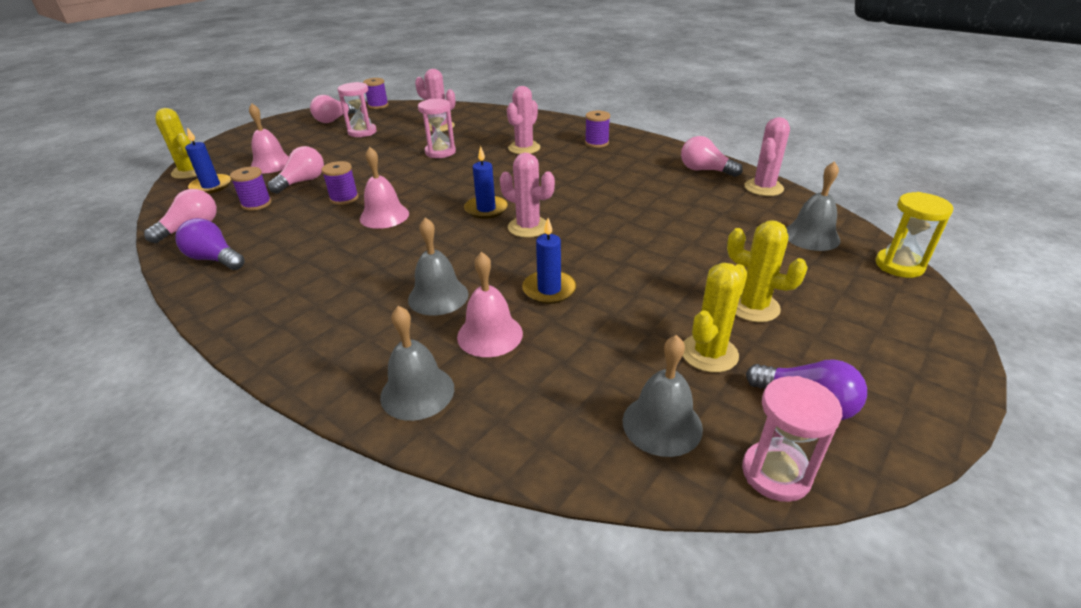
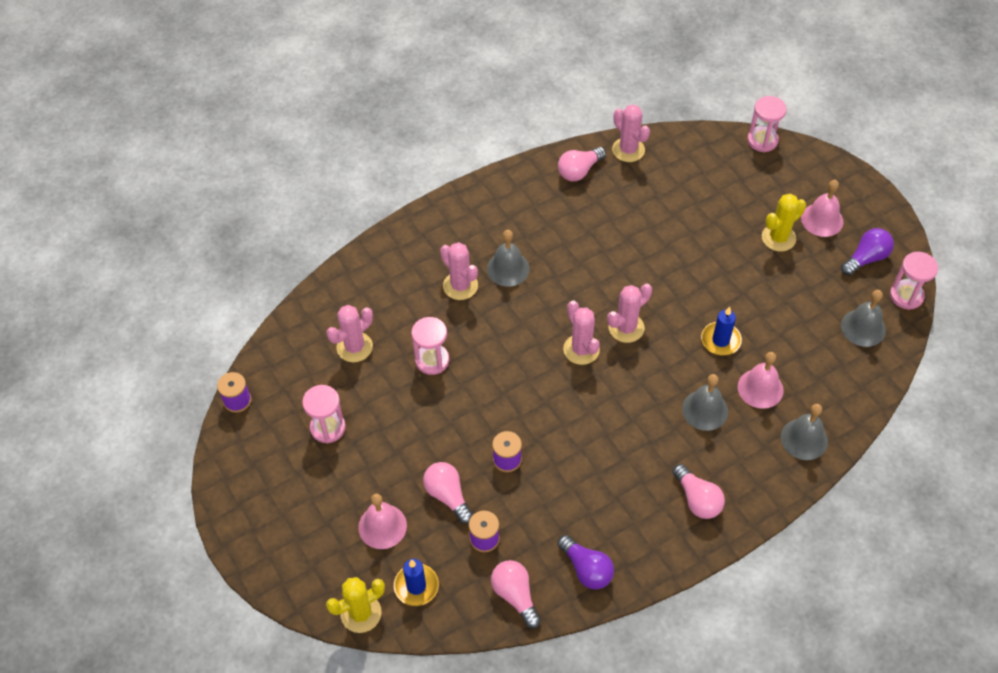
camera: 70 degrees left, 20 degrees up
(214, 259) = (586, 569): purple light bulb -> purple light bulb turned 90 degrees counterclockwise
(334, 120) = (264, 455): pink light bulb -> pink light bulb (697, 499)
(384, 216) = (560, 429): pink bell -> pink bell (822, 220)
(486, 209) = (581, 349): blue candle -> pink cactus
(596, 143) = (479, 223): purple spool -> none
(709, 353) = (814, 281): yellow cactus -> none
(811, 236) = (710, 163): grey bell -> grey bell (508, 268)
(899, 265) = (762, 140): yellow hourglass -> pink hourglass

